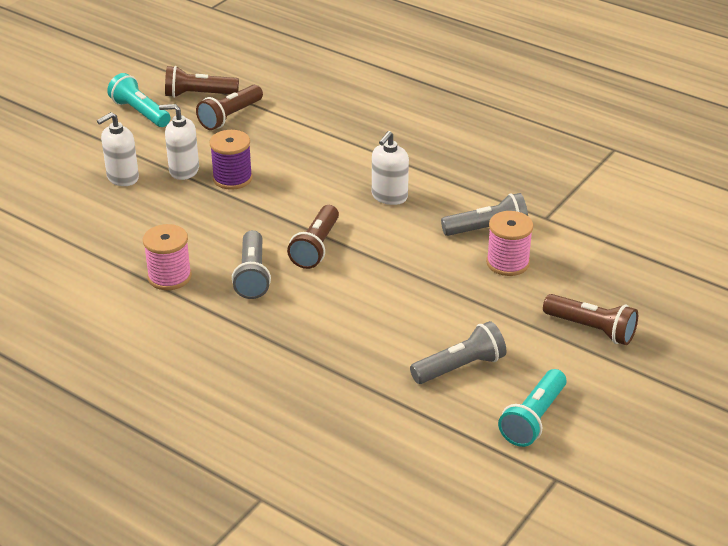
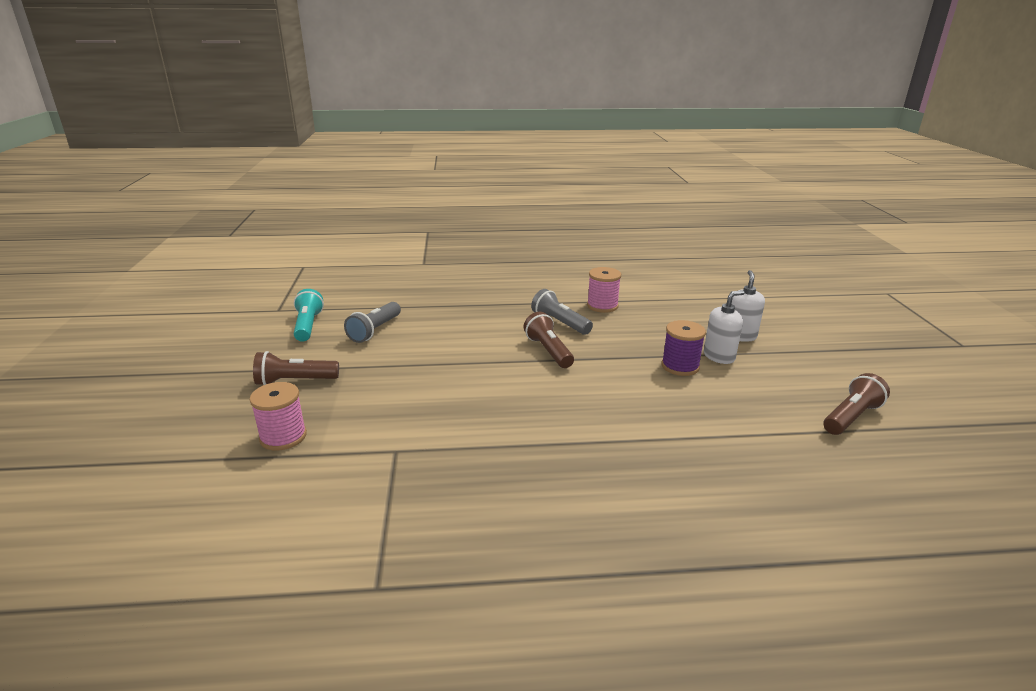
camera: 140 degrees right, 10 degrees down
(140, 112) = (843, 380): turquoise flashlight -> none
(230, 117) = (785, 410): brown flashlight -> none
(389, 196) = (551, 406): white soap dispenser -> none
(487, 229) = (439, 416): grey flashlight -> none
(507, 263) = (397, 398): pink spool -> pink spool (283, 437)

